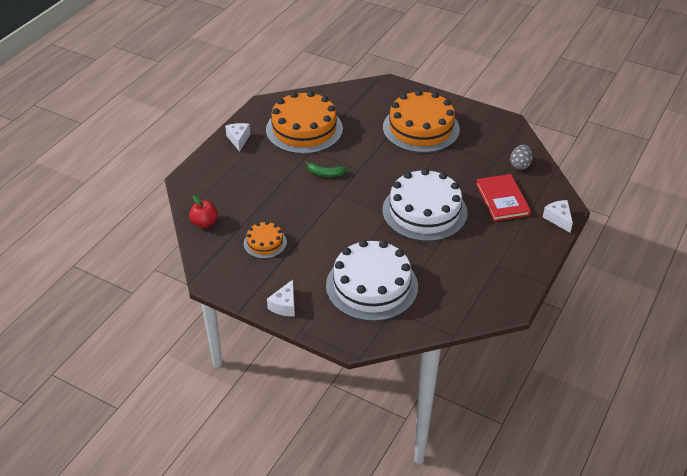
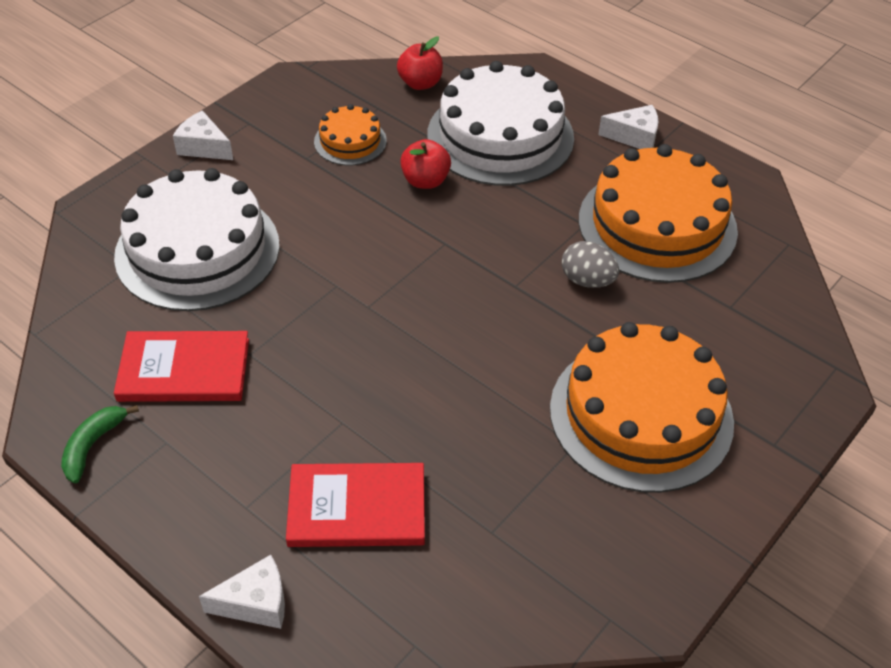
camera: 100 degrees right, 5 degrees up
(292, 208) = (425, 181): none -> red apple
(325, 173) = (512, 235): green banana -> green banana (93, 445)
(424, 211) = (360, 361): white cake -> white cake (500, 136)
(454, 270) = (184, 370): none -> red book
(520, 165) = (468, 582): grey egg -> grey egg (587, 280)

